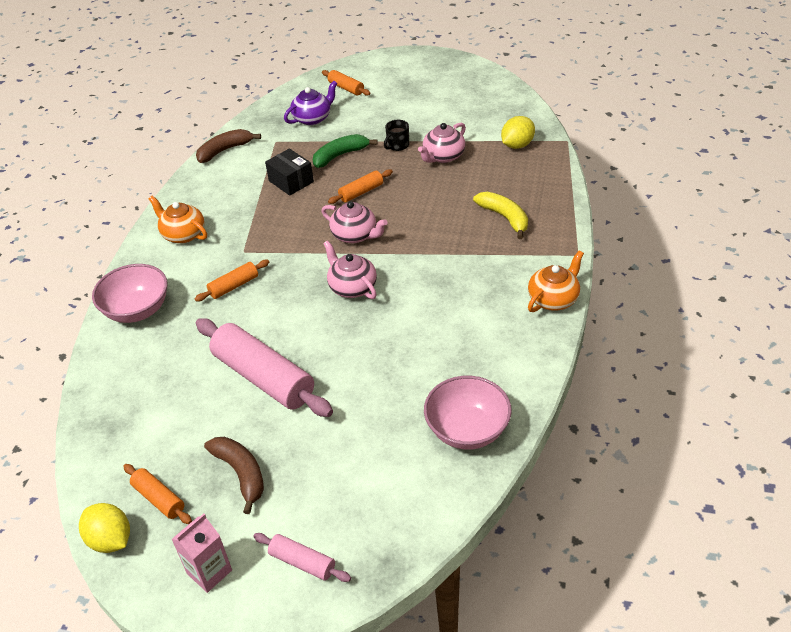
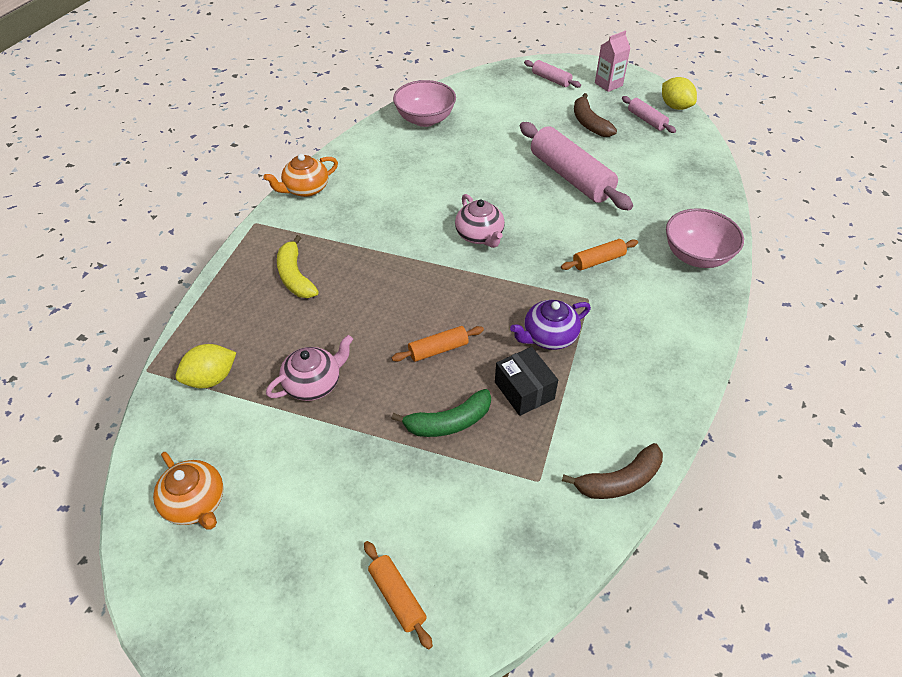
camera: 170 degrees left, 5 degrees up
(159, 499) = (646, 120): orange rolling pin -> pink rolling pin
(183, 234) = (662, 338): orange teapot -> orange teapot (195, 503)
(312, 118) = (473, 523): purple teapot -> purple teapot (549, 336)
(355, 235) = (461, 291): pink teapot -> none
(397, 145) = (364, 421): black mug -> none

